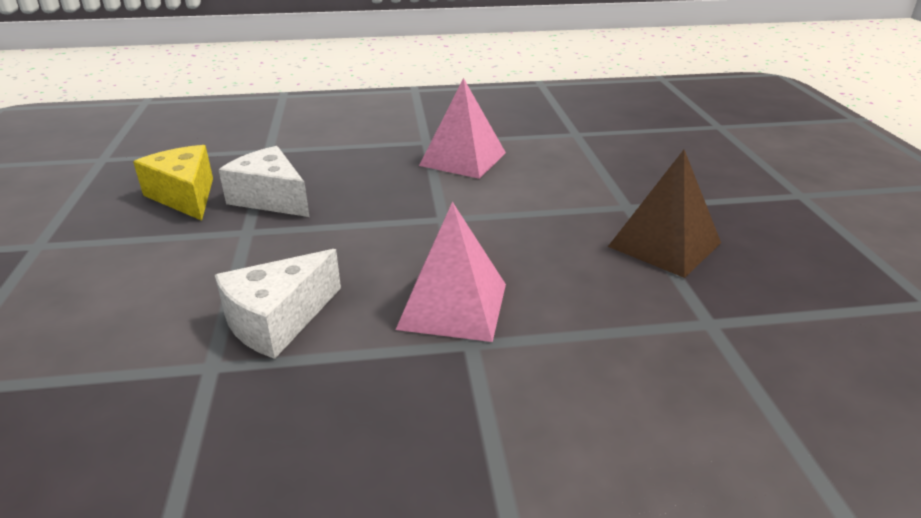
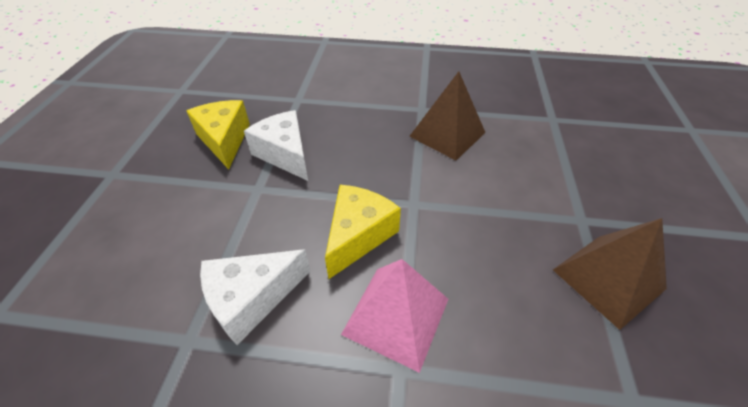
camera: 15 degrees right, 15 degrees up
(387, 252) = (358, 235): none -> yellow cheese
(463, 159) = (447, 134): pink pyramid -> brown pyramid

